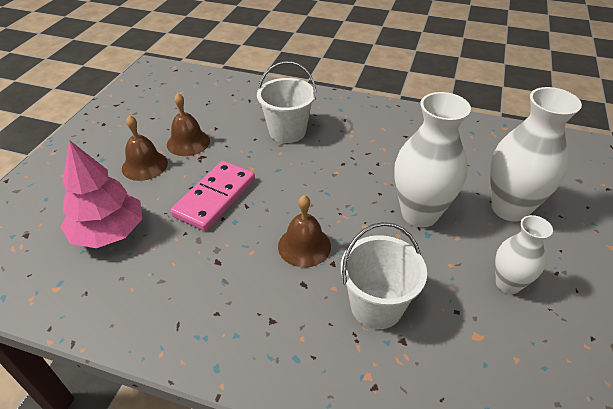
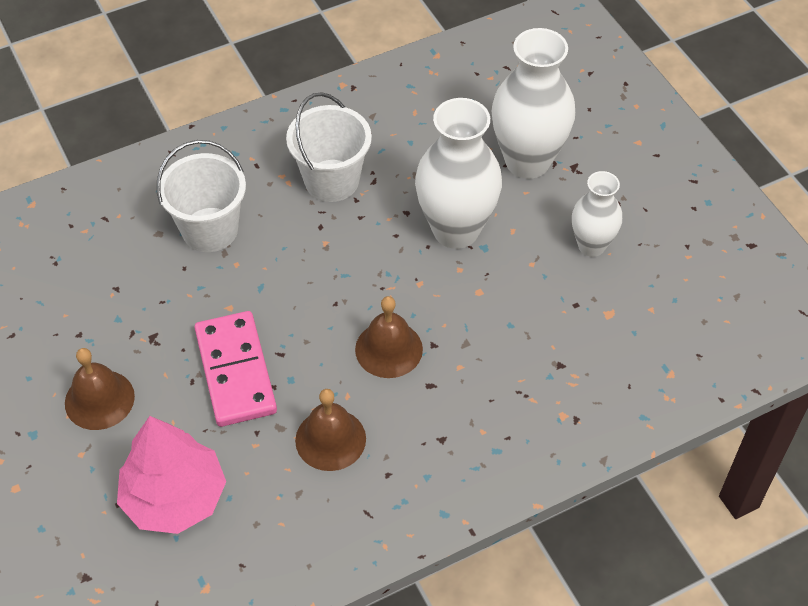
camera: 45 degrees left, 10 degrees up
(188, 142) = (109, 332): brown bell -> brown bell (330, 439)
(376, 306) = (511, 353): white bucket -> white bucket (331, 180)

